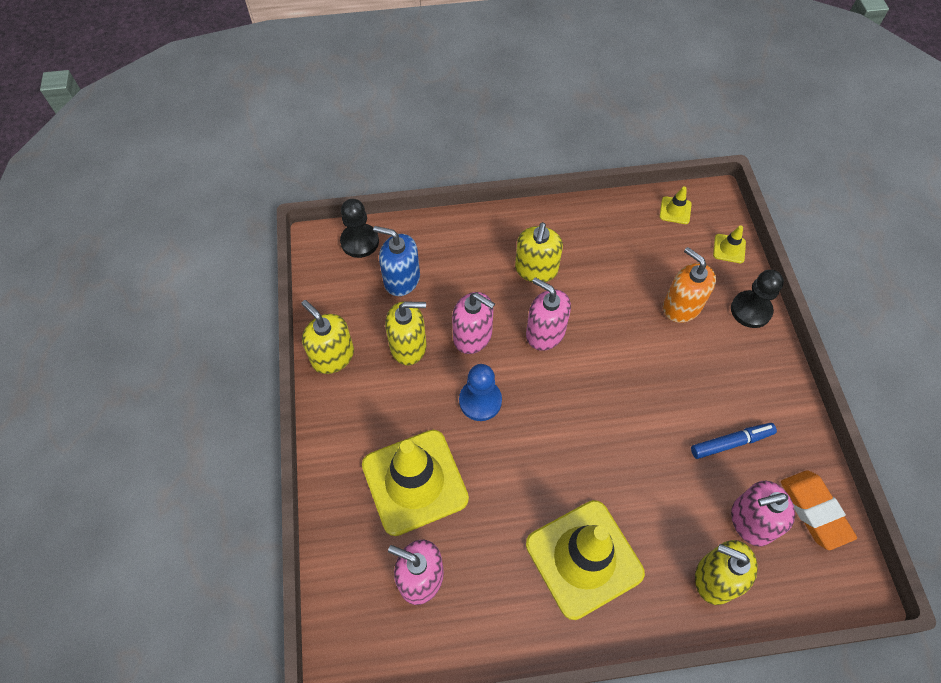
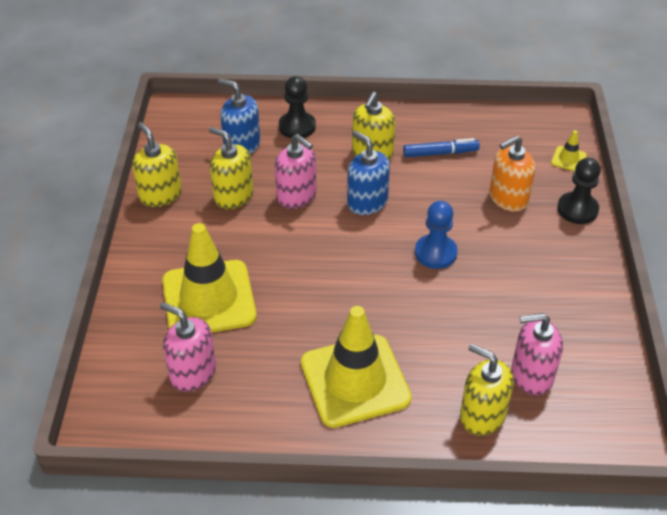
camera: 10 degrees right, 15 degrees down
(360, 242) = (211, 113): black pawn -> black pawn (297, 127)
(408, 346) = (233, 196): yellow soap dispenser -> yellow soap dispenser turned 150 degrees counterclockwise
(480, 401) = (289, 246): blue pawn -> blue pawn (435, 253)
(545, 333) = (367, 202): pink soap dispenser -> blue soap dispenser
(675, 210) = (522, 124): yellow traffic cone -> none
(681, 306) = (508, 198): orange soap dispenser -> orange soap dispenser turned 90 degrees counterclockwise
(731, 443) = (528, 310): blue marker -> blue marker (440, 153)
(814, 511) = (599, 376): orange eraser -> none

